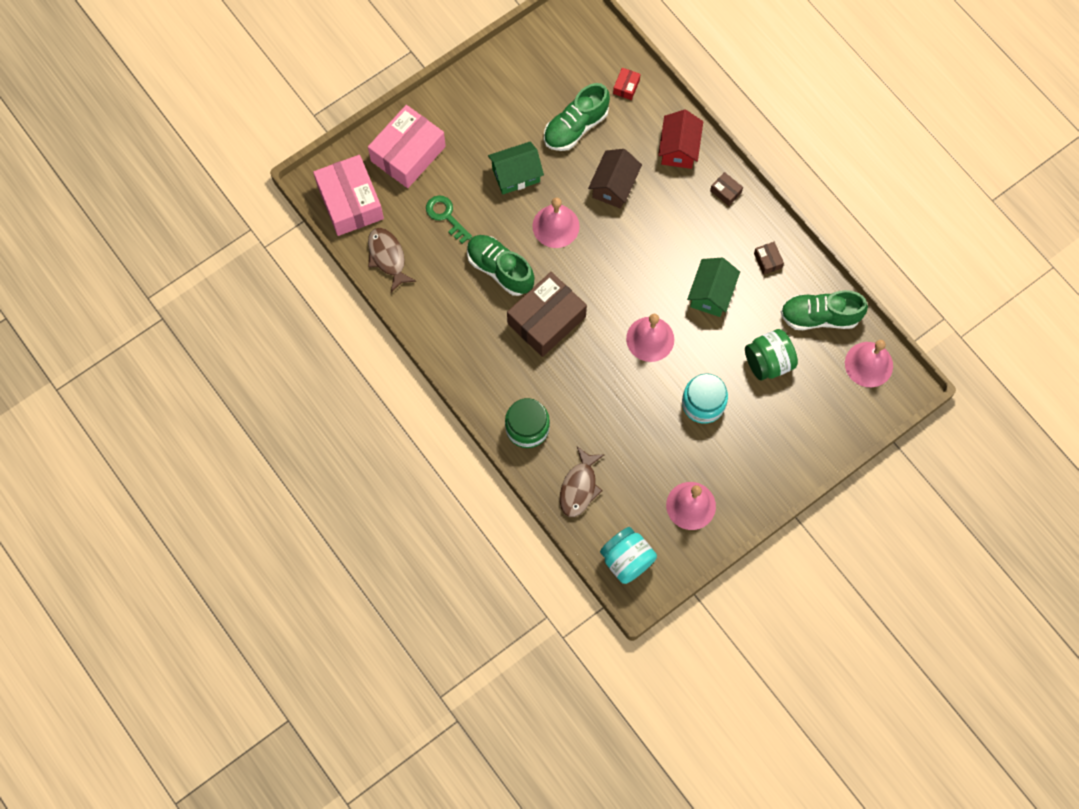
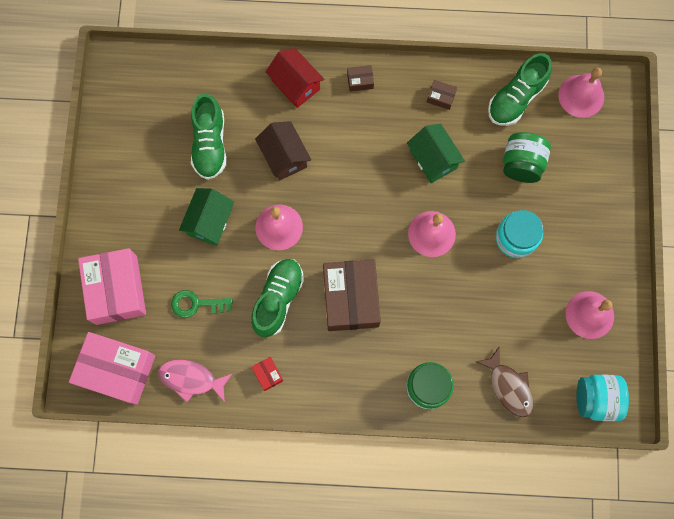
camera: 50 degrees left, 5 degrees up
(388, 257) = (191, 379): brown fish -> pink fish
(500, 269) = (278, 299): green shoe -> green shoe turned 120 degrees clockwise
(626, 87) = (210, 80): red box -> red box (268, 374)

